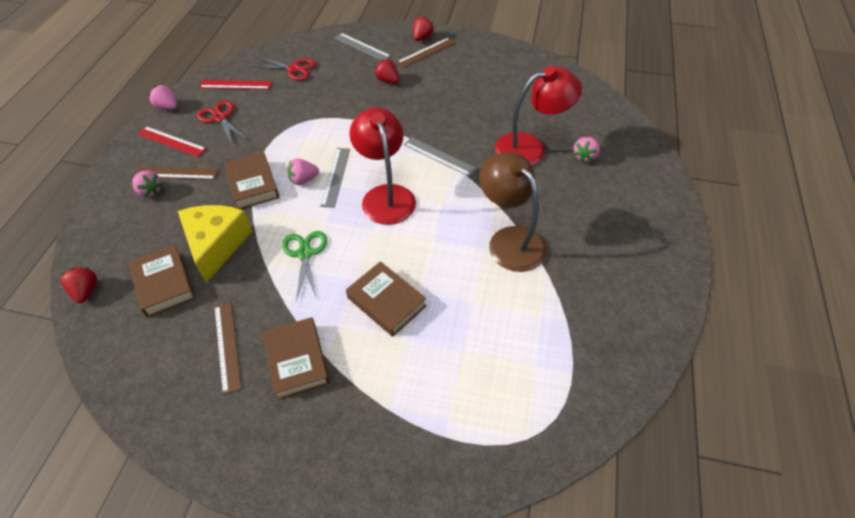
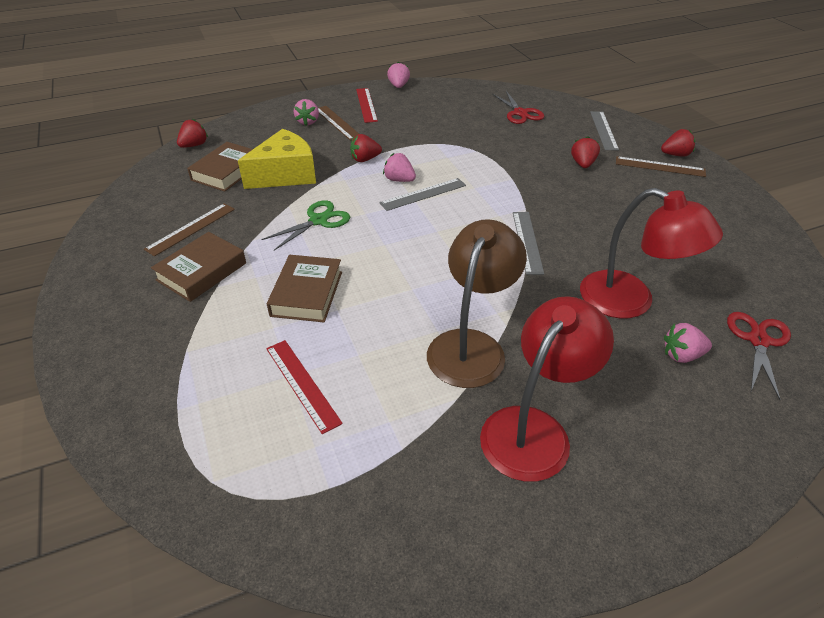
camera: 55 degrees right, 10 degrees down
(220, 118) = (417, 111): red scissors -> red scissors (758, 341)
(235, 84) = (462, 99): red ruler -> red ruler (302, 384)
(253, 184) = (365, 159): brown book -> red strawberry
(385, 195) = (434, 232): red lamp -> red lamp (534, 429)

